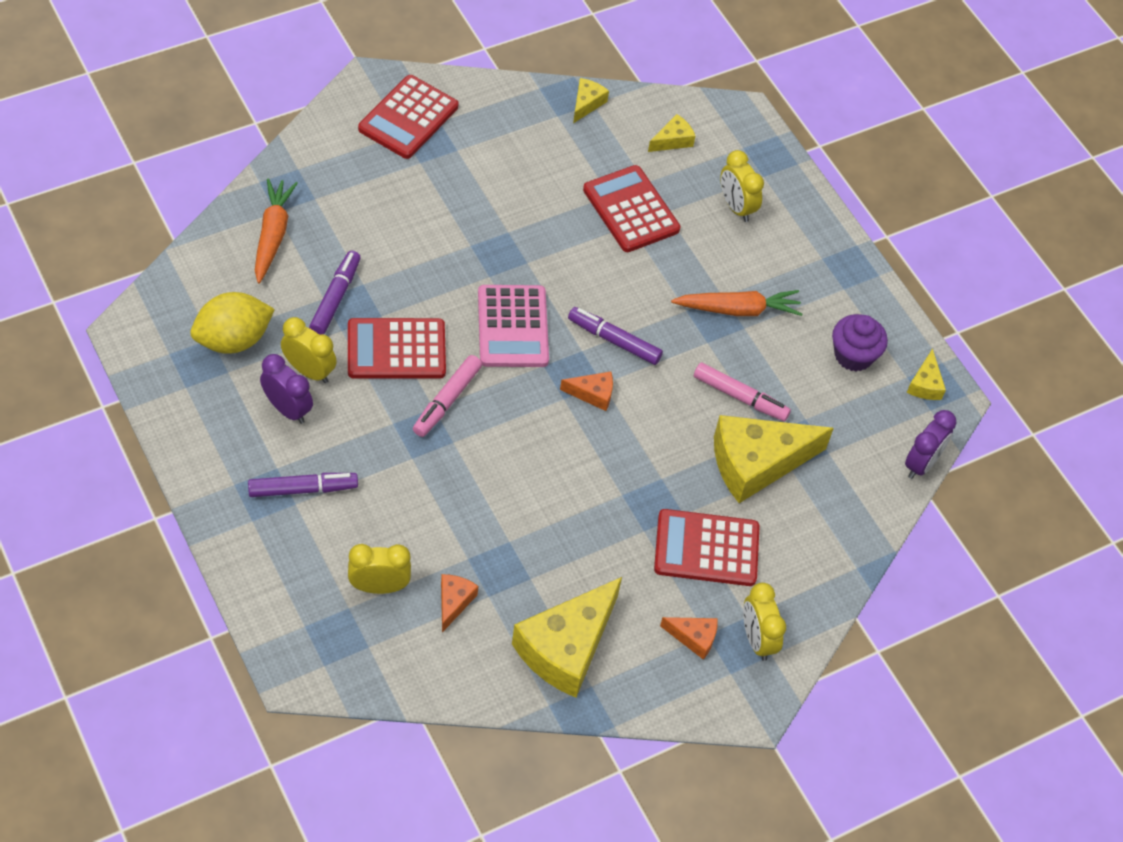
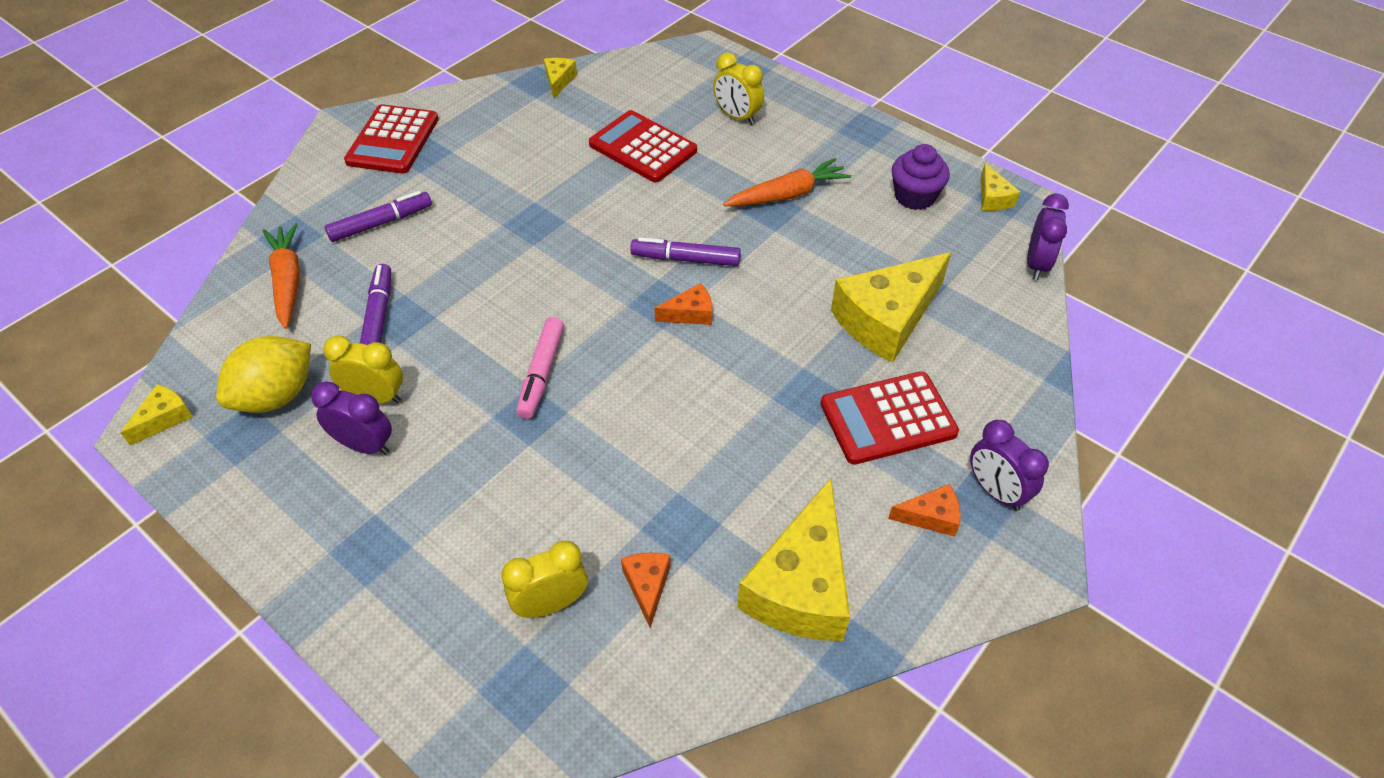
camera: 15 degrees left, 5 degrees down
(303, 489) = (415, 526): purple marker -> purple marker (381, 223)
(396, 349) = (465, 343): red calculator -> none
(512, 327) = (578, 281): pink calculator -> none
(672, 140) = (651, 85): yellow cheese -> yellow cheese (164, 418)
(740, 397) = (834, 266): pink marker -> none
(757, 639) = (995, 491): yellow clock -> purple clock

